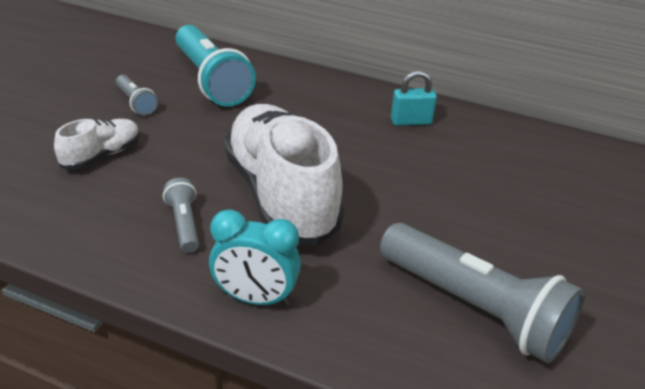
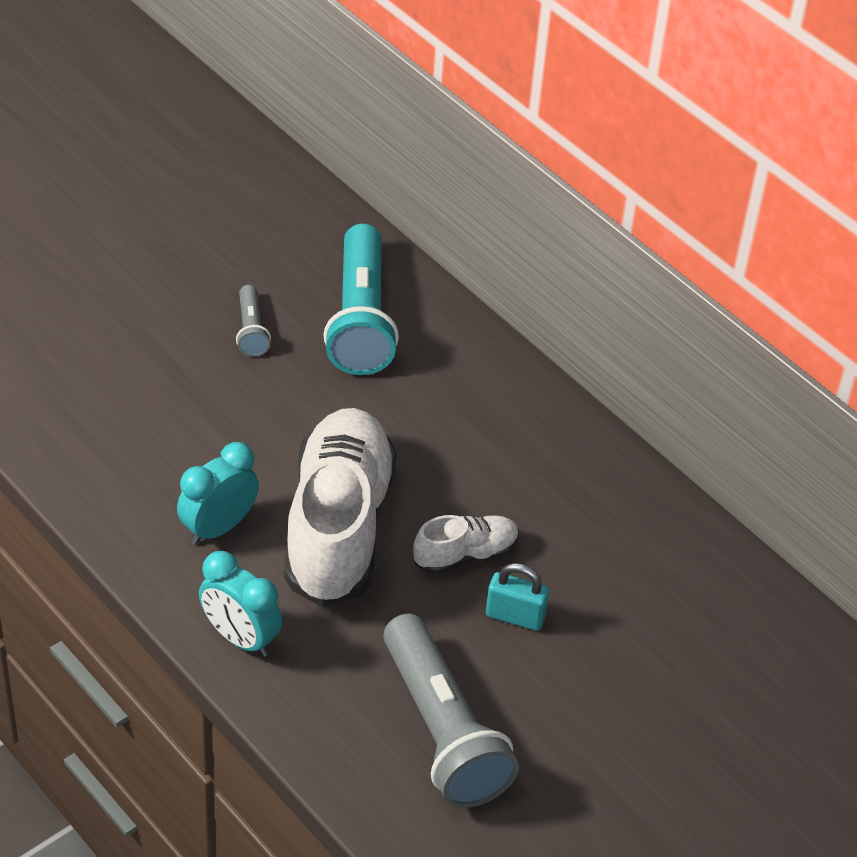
camera: 25 degrees right, 10 degrees up
(102, 155) = (177, 403): white shoe -> white shoe (465, 555)
(184, 224) = (218, 527): grey flashlight -> turquoise clock
(411, 121) = (567, 473): turquoise padlock -> turquoise padlock (515, 616)

